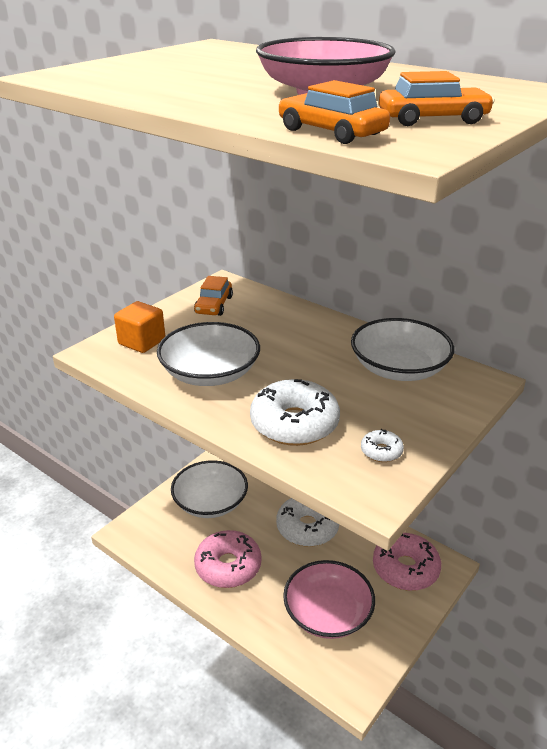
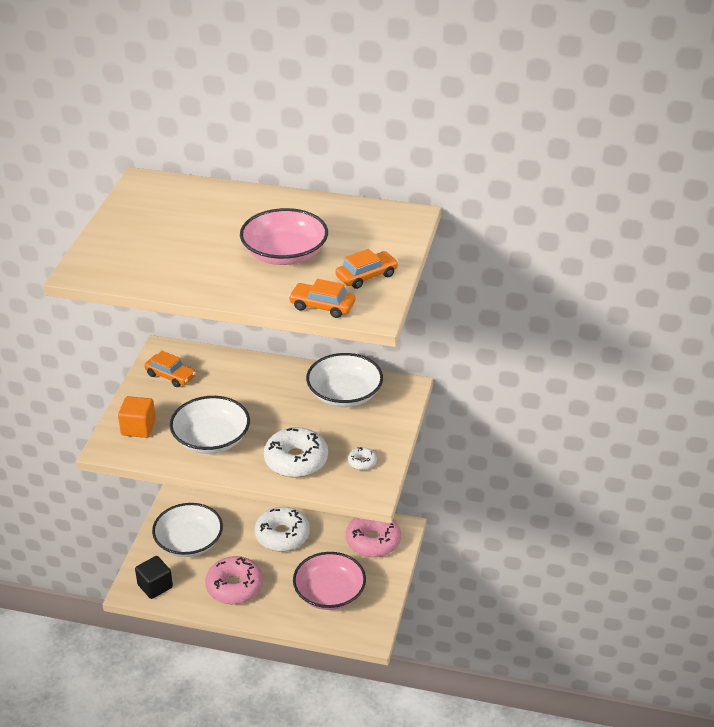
camera: 25 degrees left, 5 degrees up
(150, 536) = (155, 586): none -> black cube
(214, 305) = (170, 376): orange car -> orange car turned 45 degrees counterclockwise

